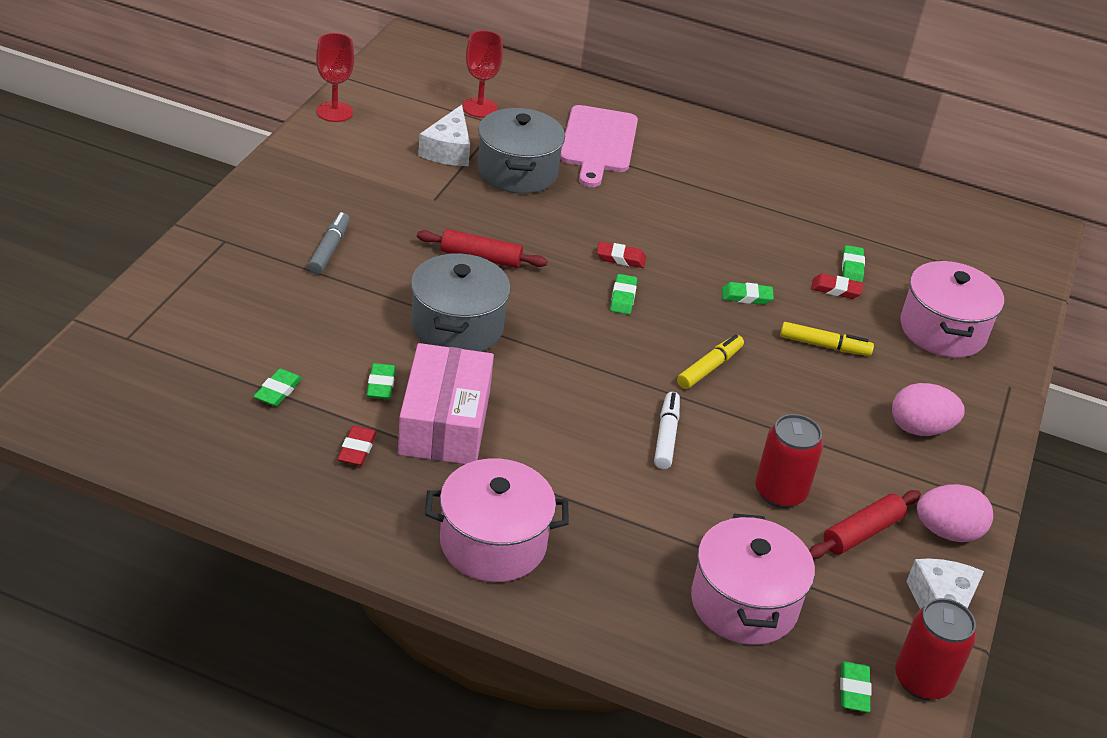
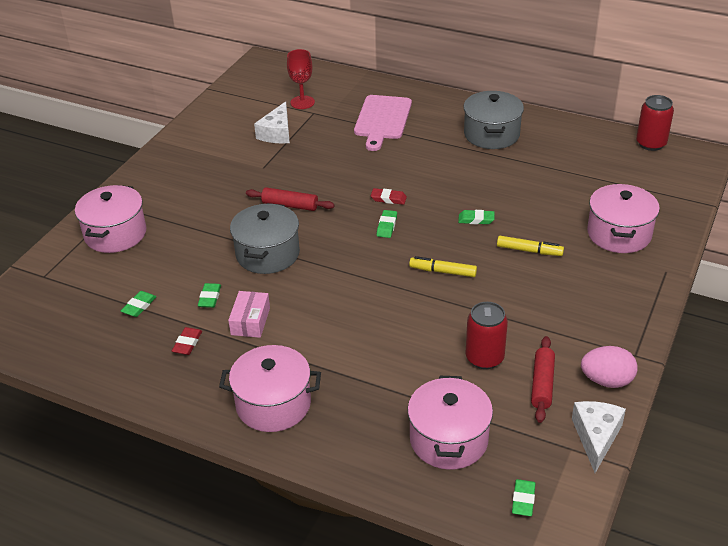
camera: 10 degrees right, 0 degrees up
(228, 282) = (115, 234): none -> pink pot
(329, 249) = (186, 207): grey marker -> none
(334, 112) = (202, 113): red goblet -> none
(444, 422) = (250, 321): pink box -> pink box, size x0.57
(517, 172) = (323, 144): grey pot -> grey pot (491, 134)
(666, 436) = (406, 322): white marker -> none
(709, 368) = (443, 272): yellow marker -> yellow marker turned 120 degrees counterclockwise
(836, 289) = (542, 210): red eraser -> none
(852, 267) = (556, 193): green eraser -> none
(862, 533) = (542, 384): red rolling pin -> red rolling pin turned 45 degrees counterclockwise
(920, 429) = (594, 306): pink egg -> none
(922, 680) = (576, 491): red can -> red can (651, 144)

